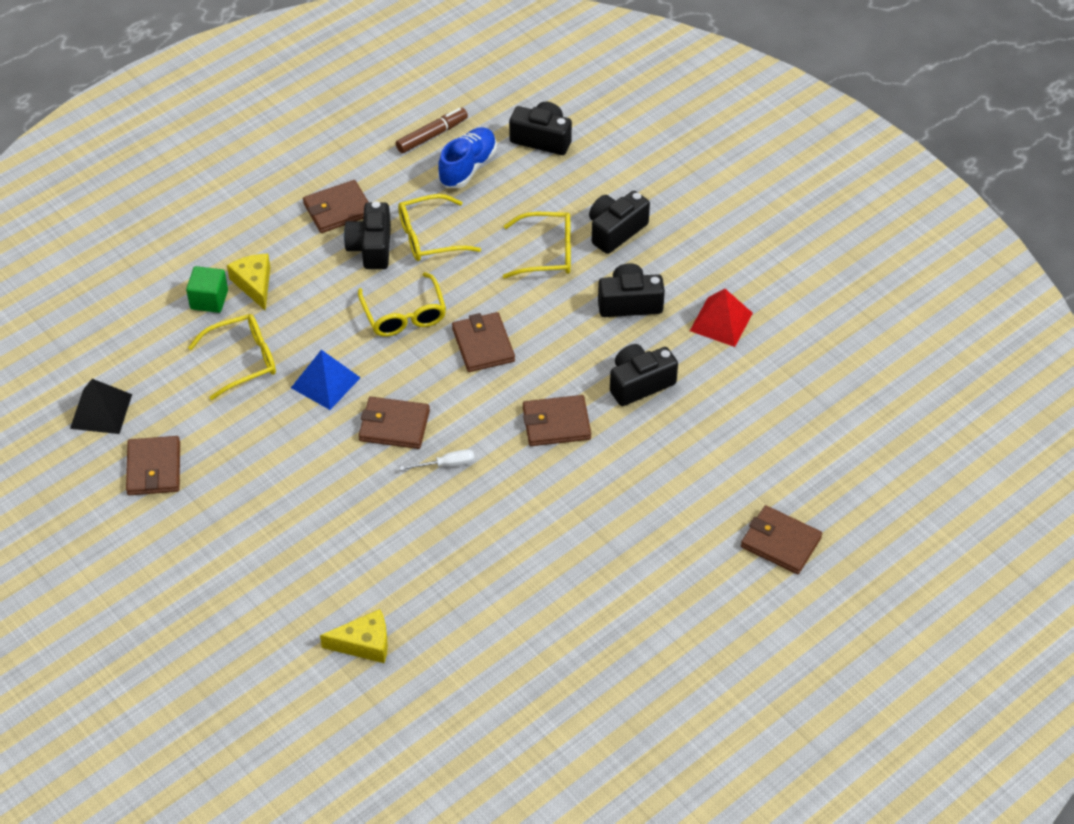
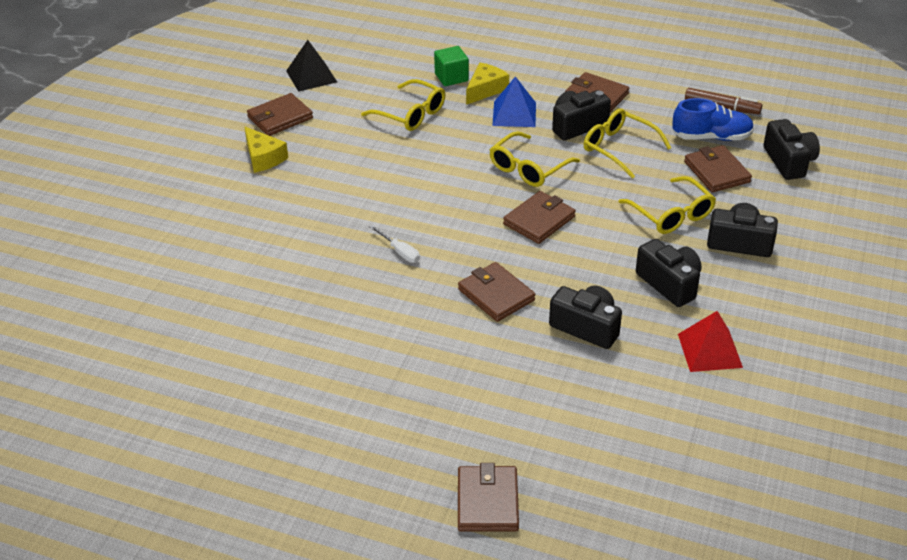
camera: 60 degrees right, 10 degrees down
(325, 382) = (426, 159): blue pyramid -> blue pyramid (514, 114)
(364, 644) = (191, 282): yellow cheese -> yellow cheese (263, 158)
(394, 425) = (415, 209): brown wallet -> brown wallet (717, 172)

